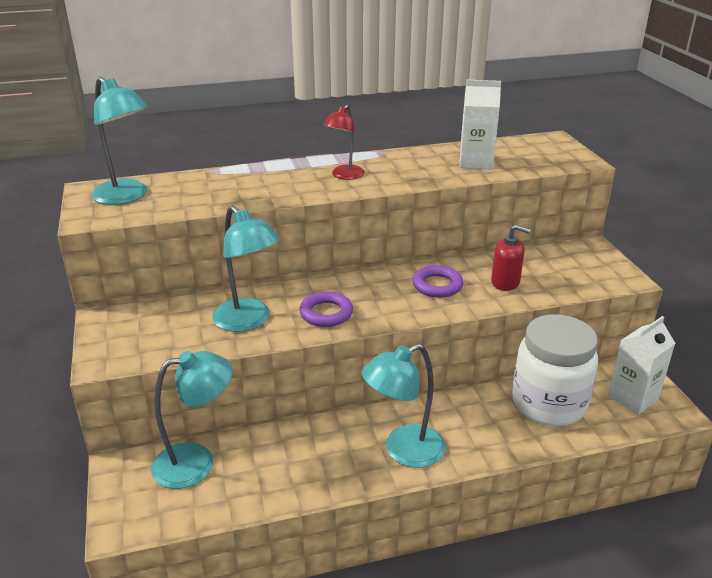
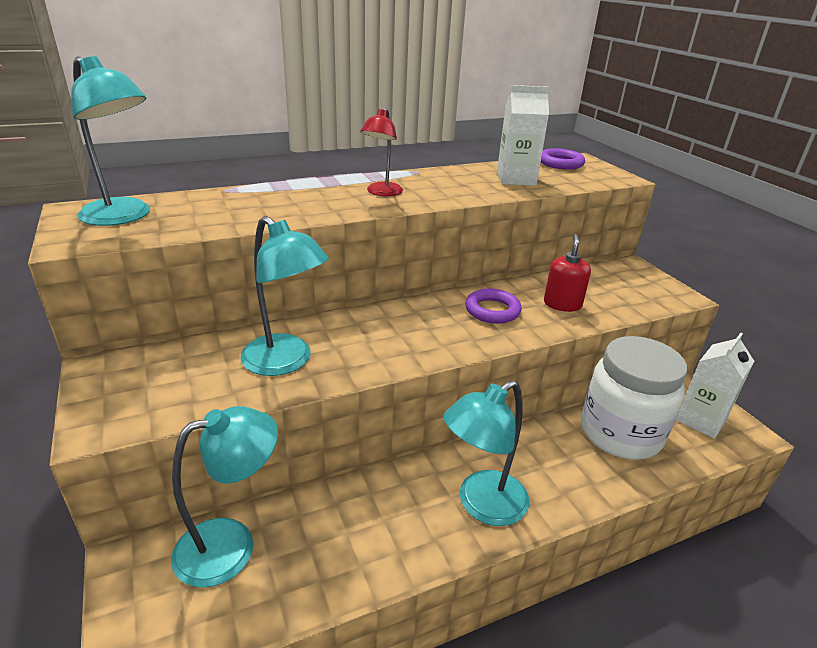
camera: 10 degrees left, 0 degrees up
(326, 313) = (377, 347): purple ring -> purple ring (560, 163)
(505, 282) = (562, 304): red soap dispenser -> red soap dispenser turned 90 degrees counterclockwise

